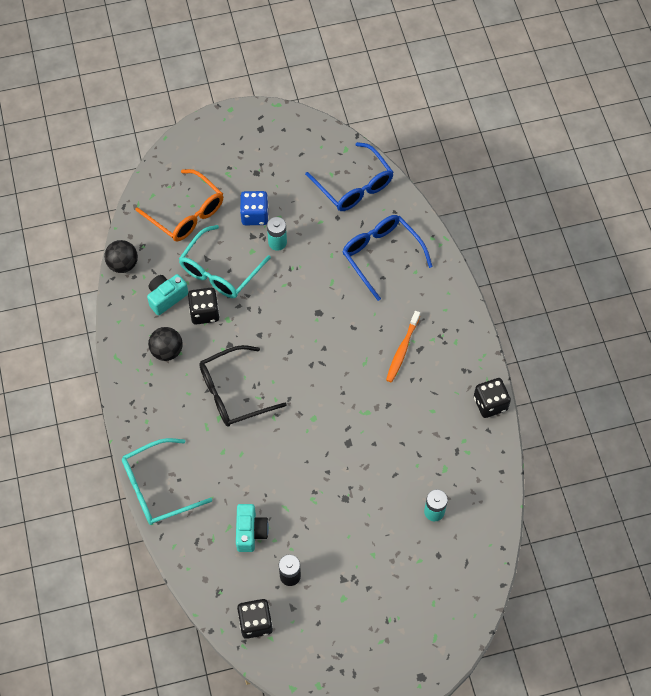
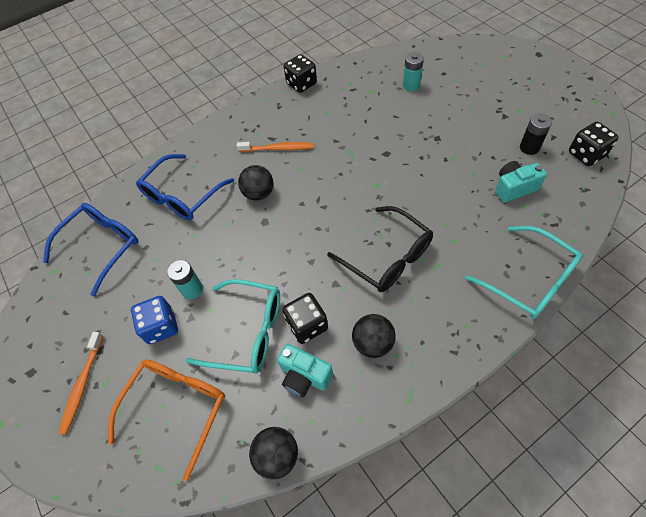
camera: 105 degrees left, 5 degrees down
(234, 159) = (82, 384): none -> orange toothbrush
(352, 317) = (259, 193): none -> black ball

